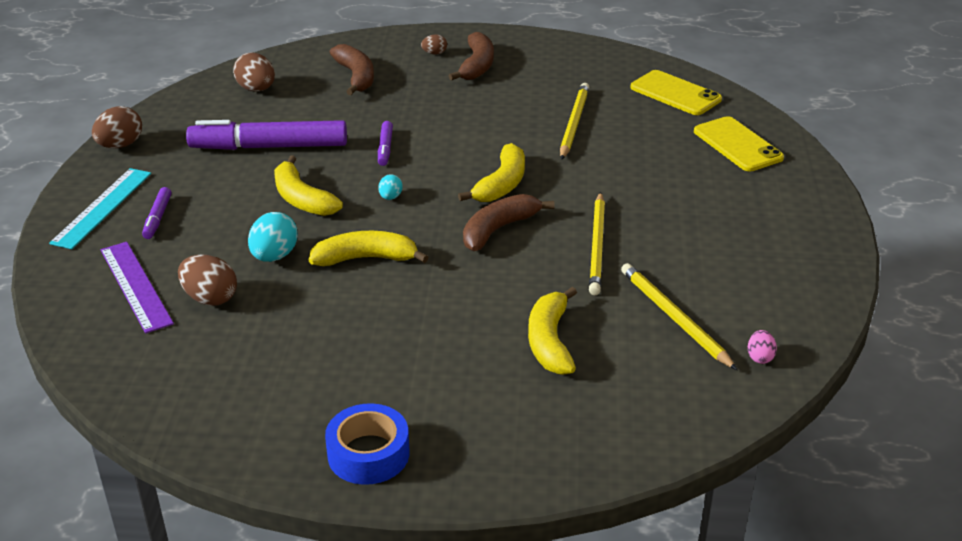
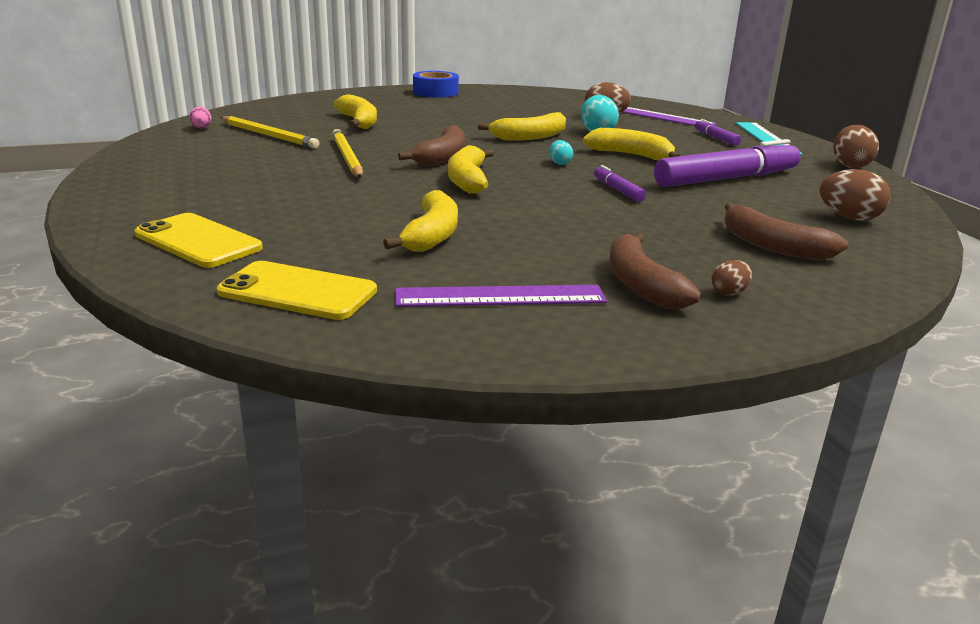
camera: 155 degrees right, 10 degrees down
(563, 72) = (500, 296): none -> purple ruler
(573, 123) = (432, 235): yellow pencil -> yellow banana

